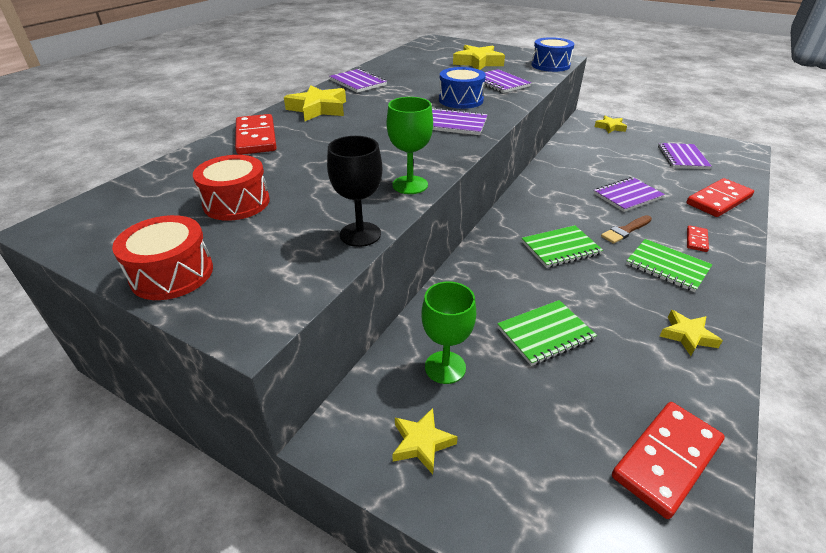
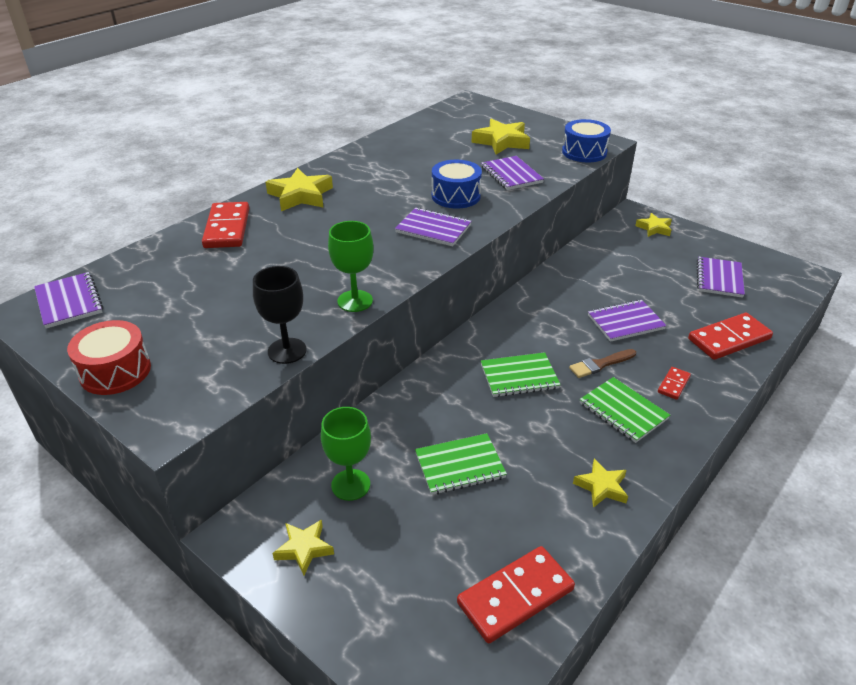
camera: 10 degrees right, 0 degrees up
(236, 202) = (187, 304): red drum -> none
(358, 82) = (355, 162): purple notebook -> purple notebook (69, 302)

